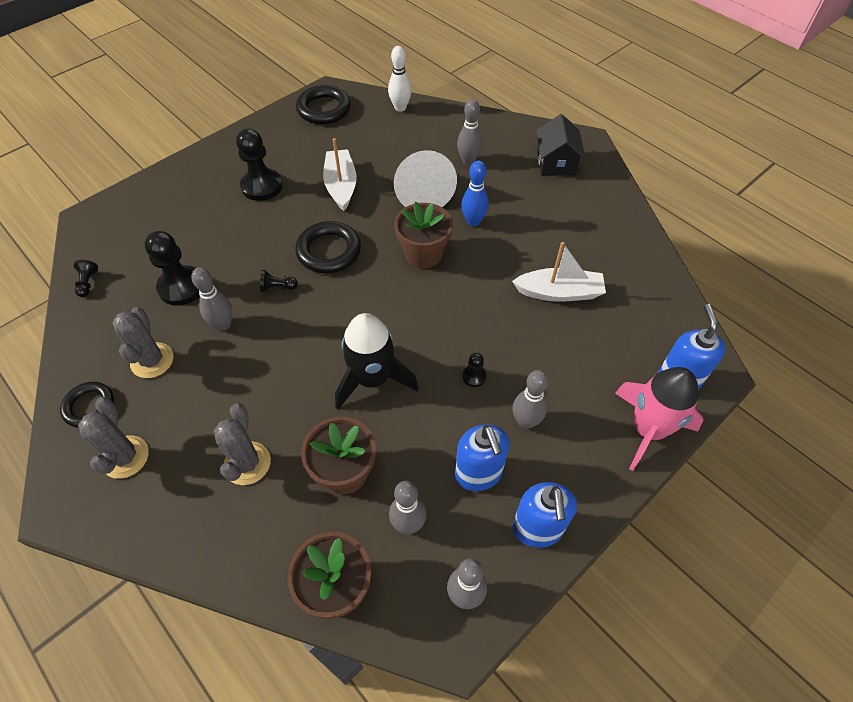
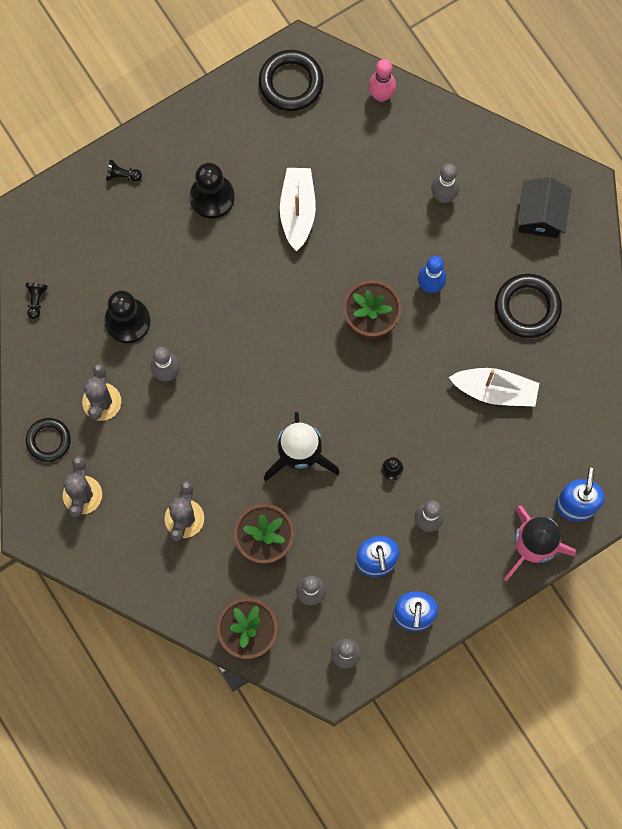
camera: 10 degrees right, 20 degrees up
(278, 287) = (221, 337): black pawn -> black pawn (122, 175)
(329, 251) = (275, 300): black ring -> black ring (527, 307)
(400, 108) = (381, 95): white bowling pin -> pink bowling pin
(422, 192) = (384, 234): white cone -> none

